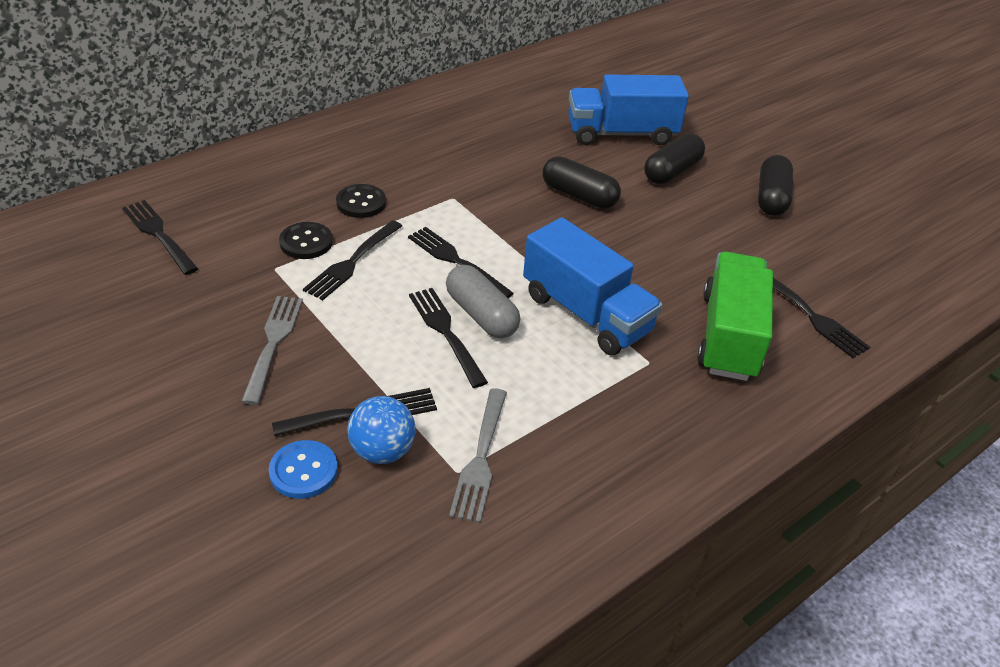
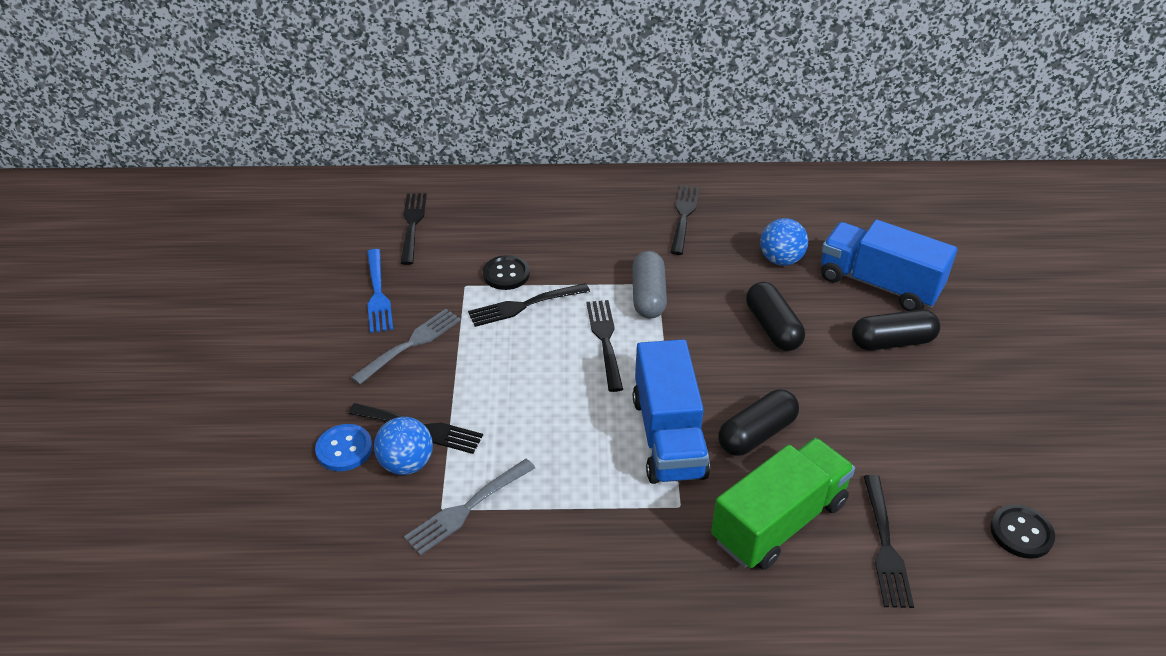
camera: 40 degrees right, 0 degrees up
(186, 312) = (377, 293): none -> blue fork
(361, 203) = (578, 258): black button -> black button (1021, 533)
(446, 333) = (539, 397): black fork -> black fork (684, 217)
(481, 314) = (580, 395): grey capsule -> grey capsule (648, 296)
(533, 142) = (781, 260): none -> blue ball
(771, 198) = (974, 412): black capsule -> black capsule (756, 434)

